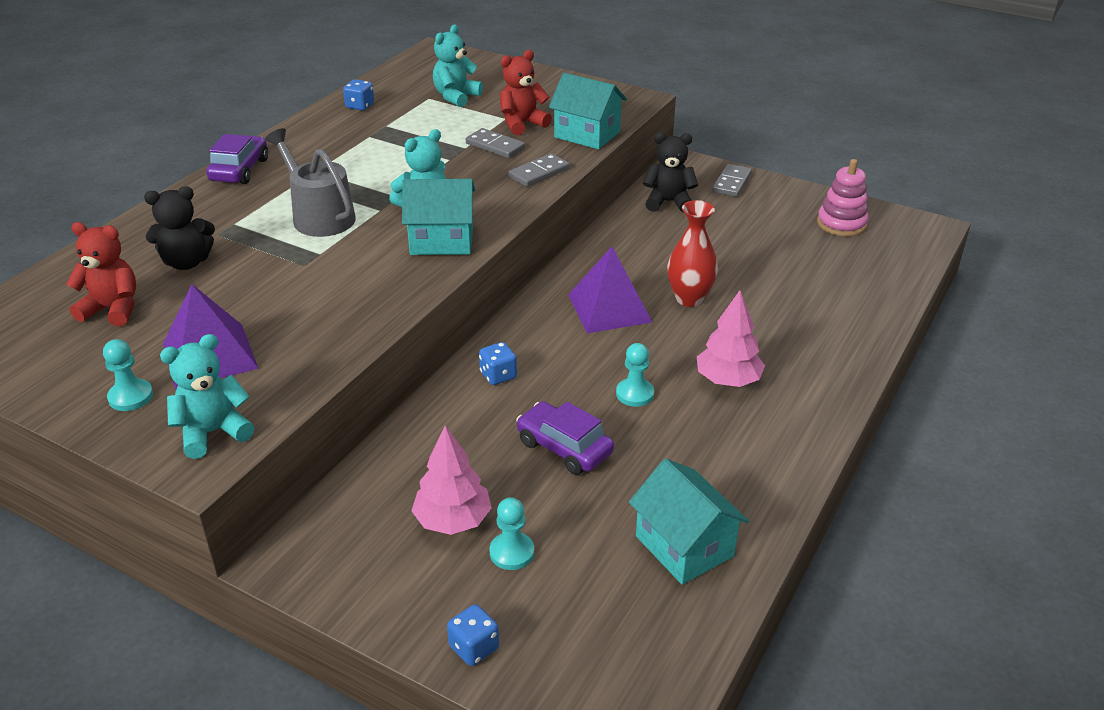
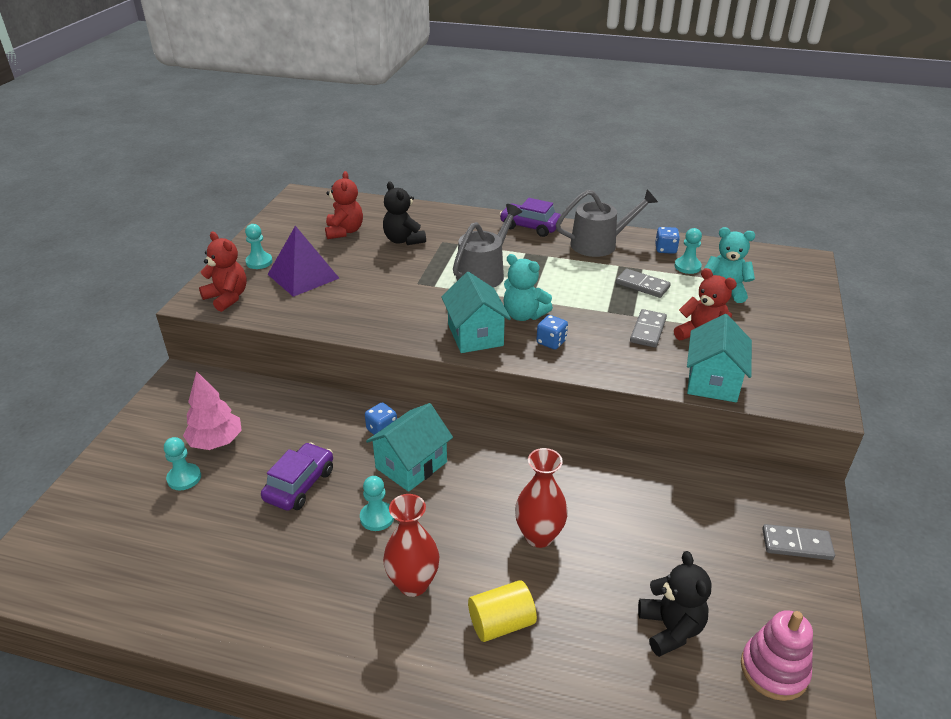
camera: 75 degrees right, 0 degrees up
(213, 432) = (227, 298): turquoise teddy bear -> red teddy bear
(239, 170) = (530, 227): purple car -> purple car turned 150 degrees counterclockwise
(317, 137) = (599, 244): none -> grey watering can
(401, 103) = (687, 266): none -> turquoise pawn
(474, 647) = (98, 477): blue dice -> blue dice (551, 342)
(539, 173) = (615, 365): grey domino -> grey domino (642, 285)
(609, 308) = (499, 479): purple pyramid -> none
(668, 202) = (714, 494): black teddy bear -> black teddy bear (670, 628)
(684, 546) = (188, 578): turquoise house -> turquoise house (411, 465)
(728, 380) = (413, 583): pink tree -> red vase
(782, 336) = (501, 623): none -> yellow cylinder

